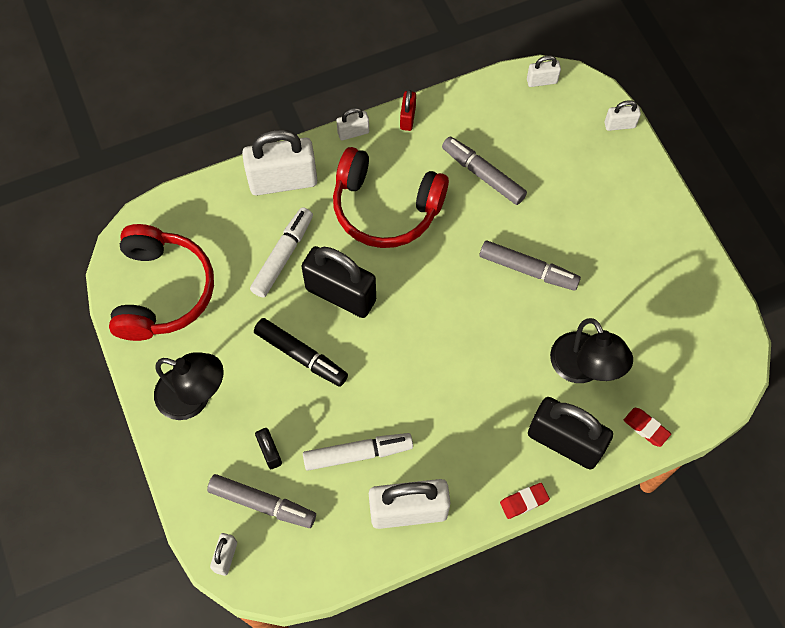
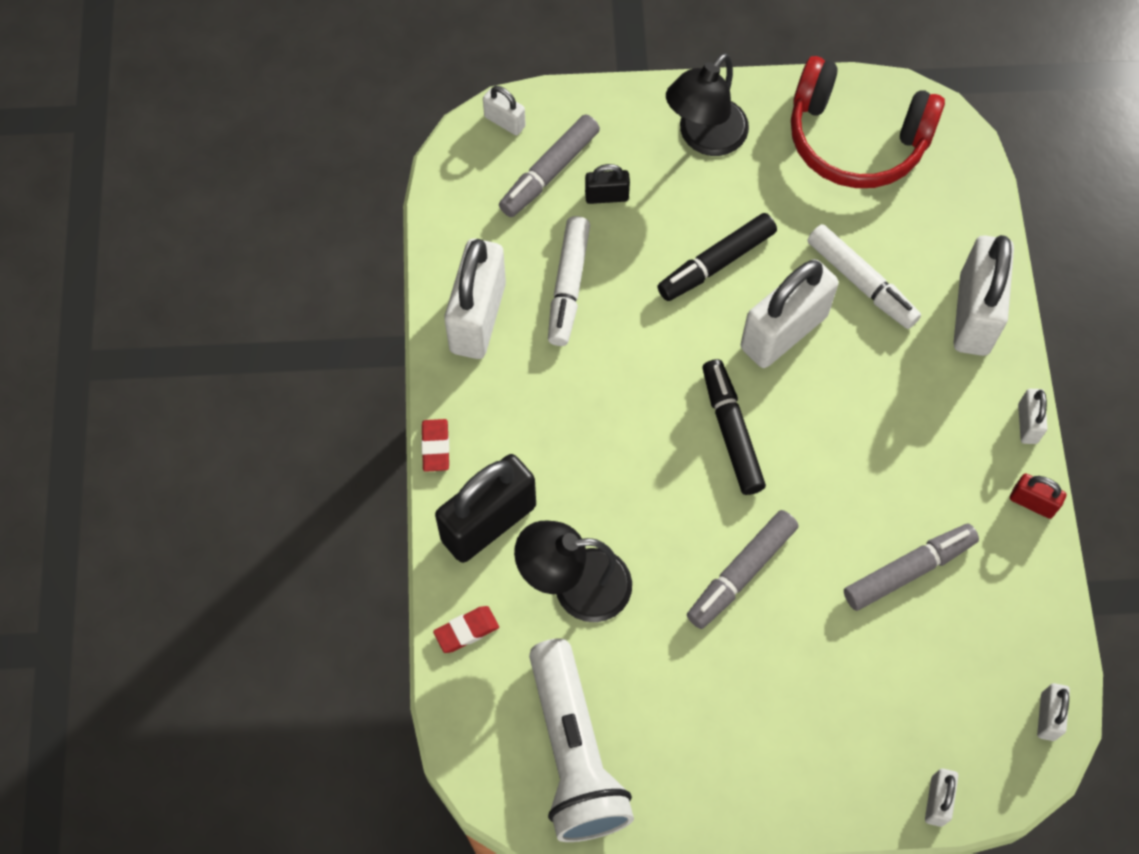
camera: 110 degrees right, 0 degrees up
(340, 294) = (783, 332): black padlock -> white padlock
(385, 208) = (894, 426): red headphones -> none
(430, 306) = (731, 431): none -> black marker
(691, 331) = (575, 753): none -> white flashlight

